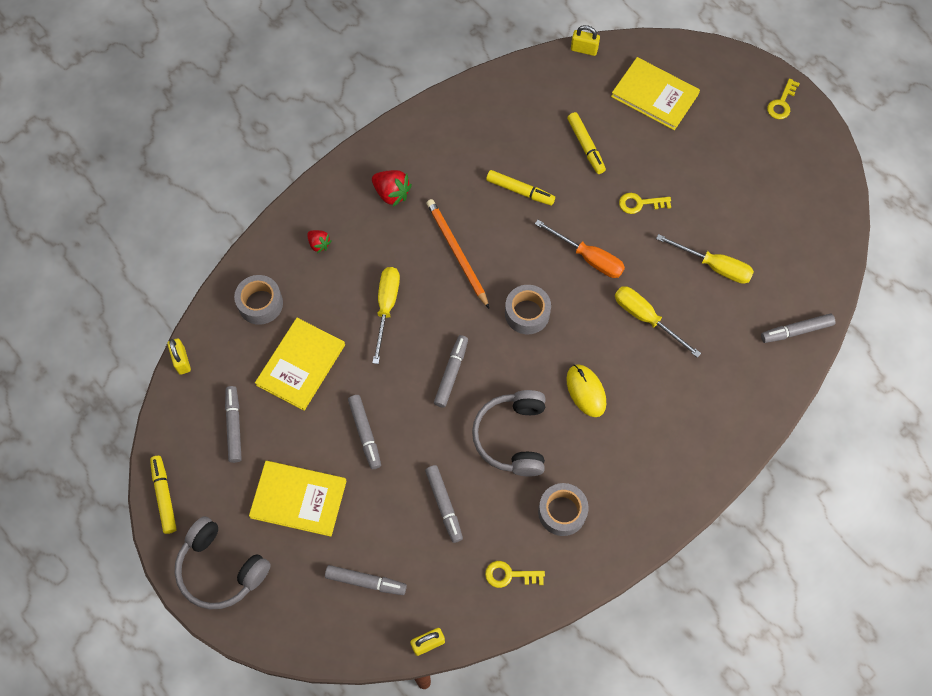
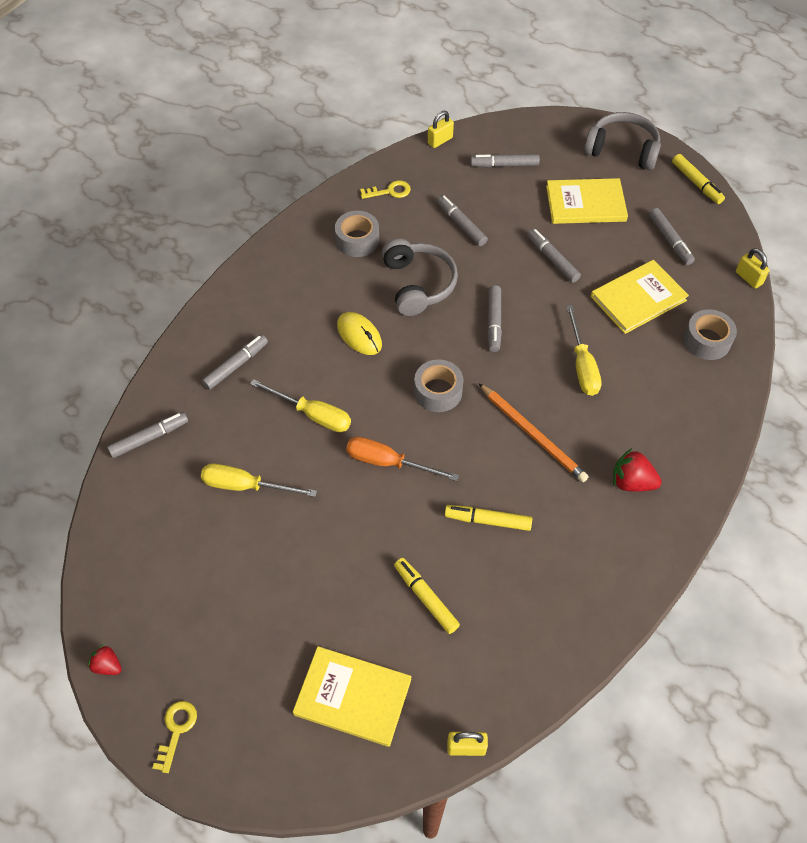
camera: 165 degrees right, 10 degrees down
(301, 365) = (638, 298): yellow book -> yellow book turned 45 degrees clockwise
(319, 244) = (681, 409): red strawberry -> red strawberry (107, 665)
(640, 203) = (343, 539): yellow key -> none
(710, 387) = (236, 365): none -> grey marker

